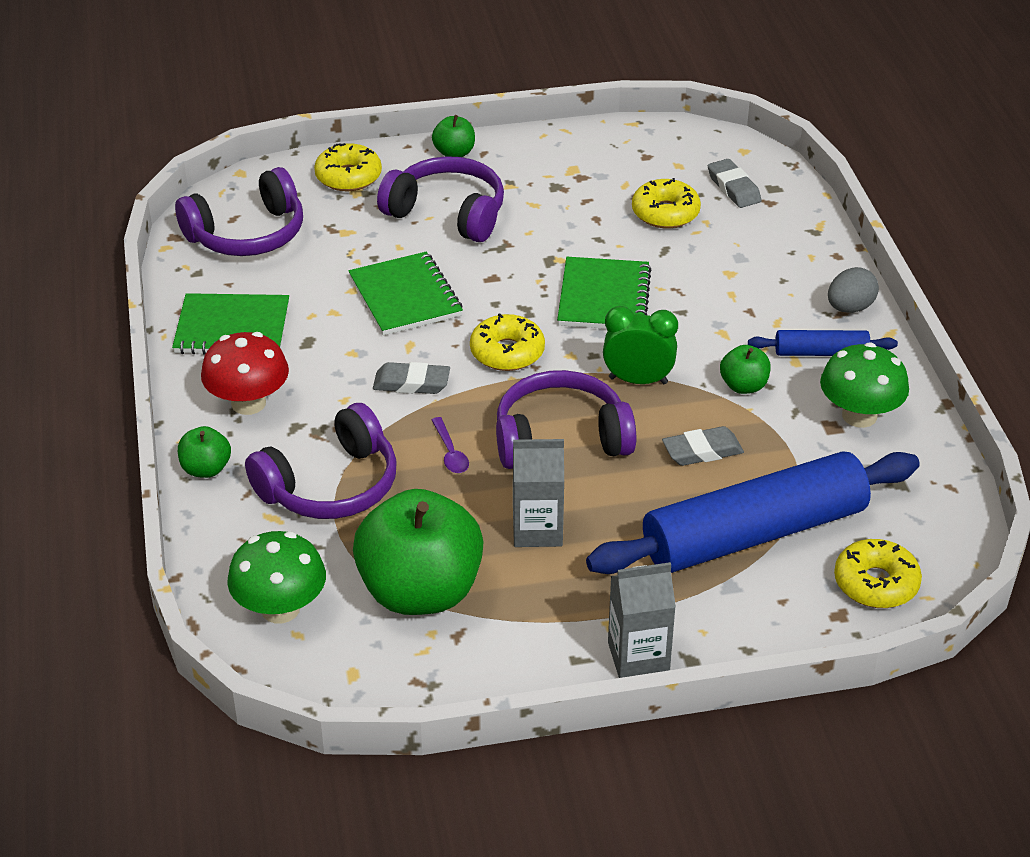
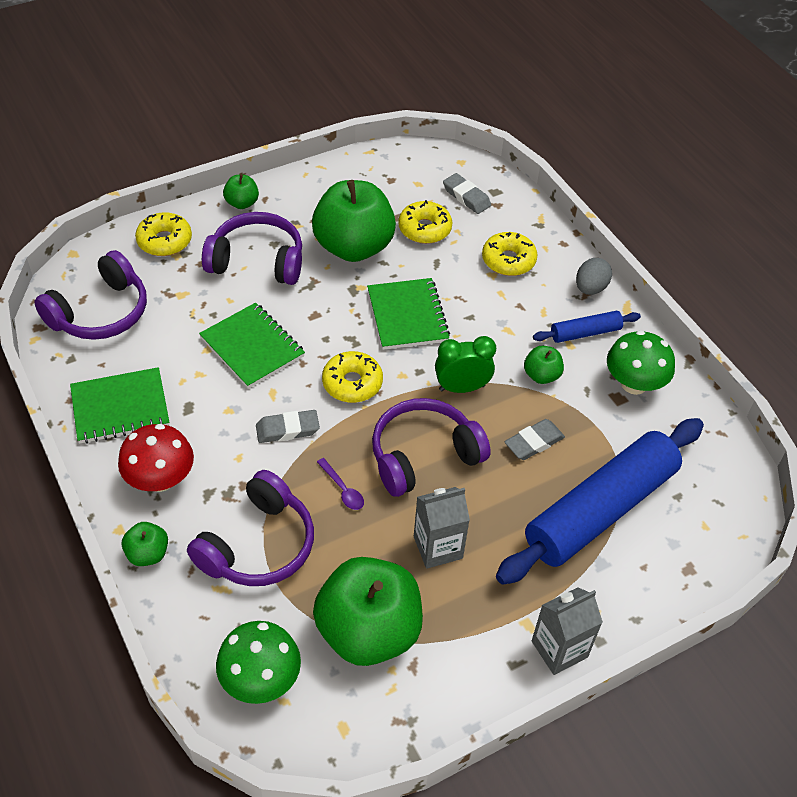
camera: 20 degrees left, 10 degrees up
(569, 218) = (353, 247): none -> green apple
(876, 583) = (703, 533): yellow donut -> yellow donut (508, 260)

